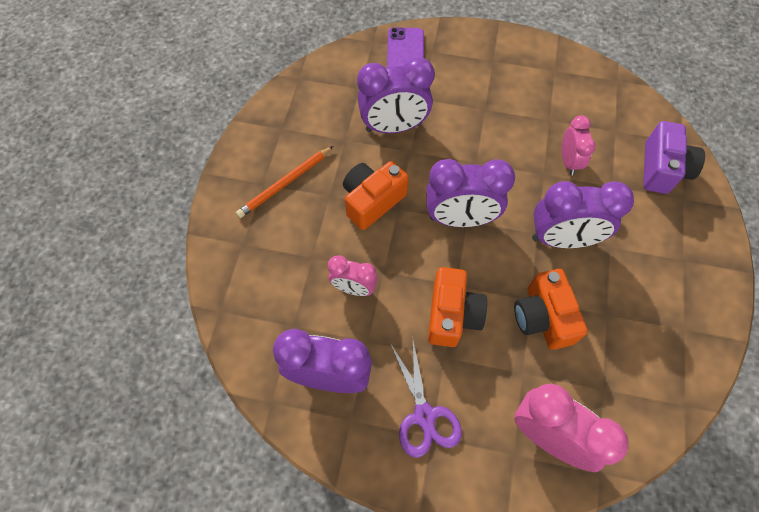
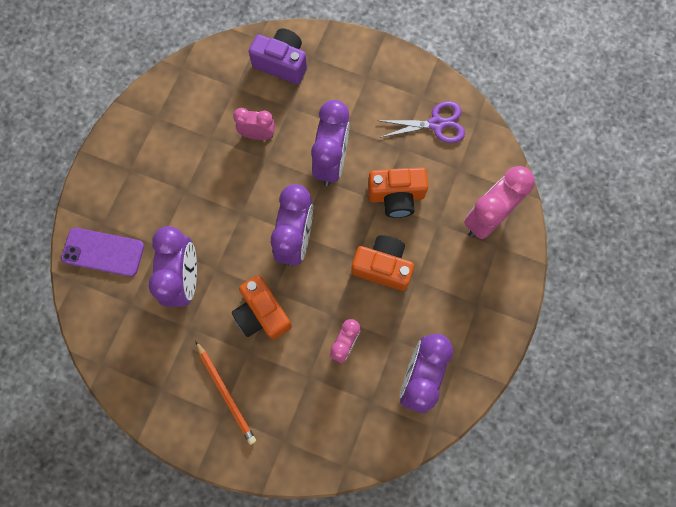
camera: 80 degrees left, 10 degrees up
(424, 415) = (460, 306): purple scissors -> purple scissors (436, 124)

